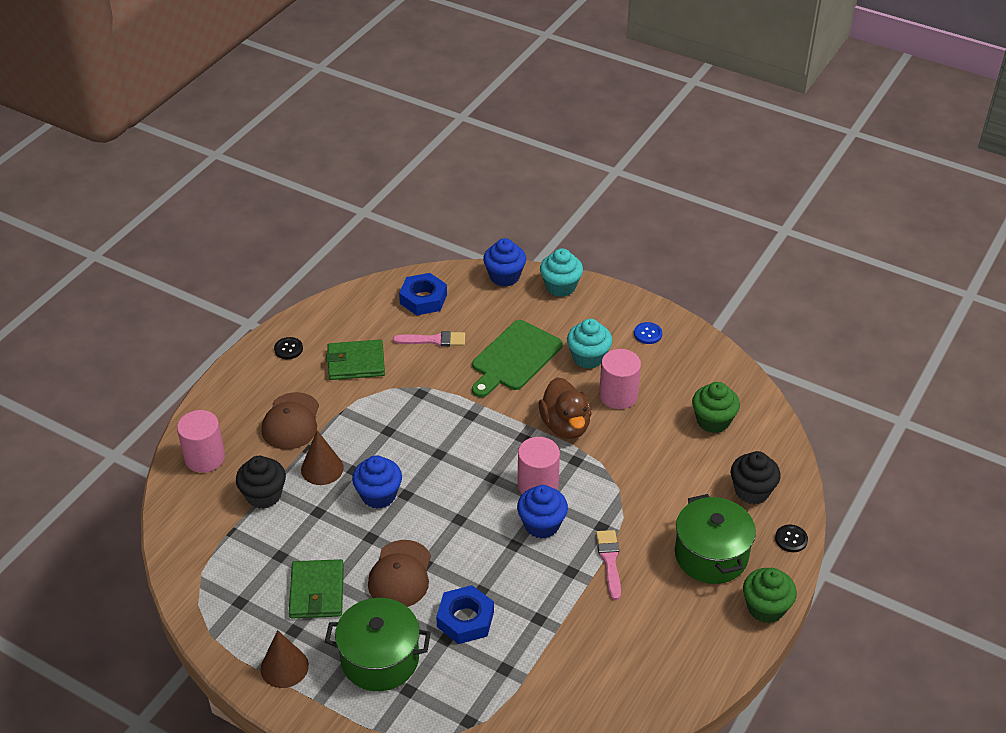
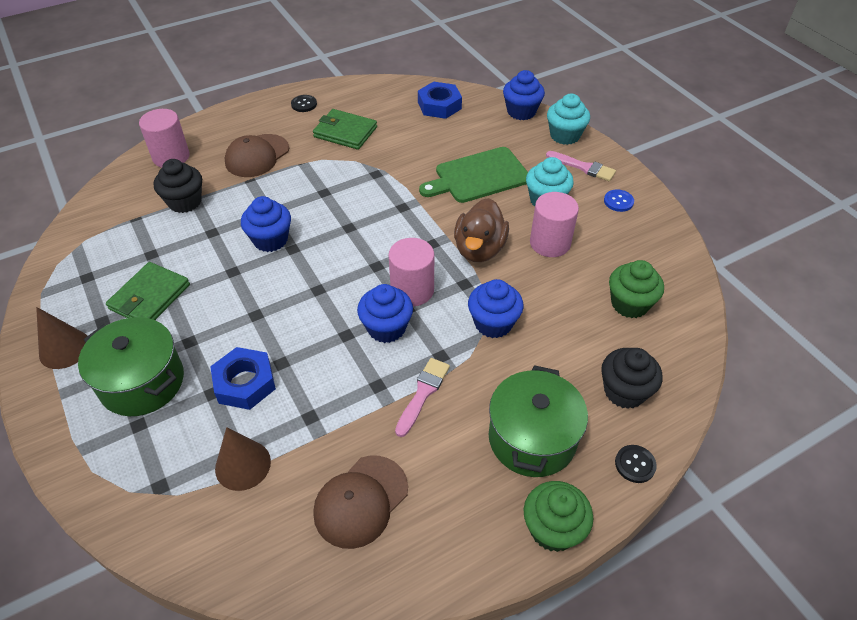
camera: 30 degrees right, 5 degrees up
(322, 468) = (246, 200): brown cone -> brown cone (243, 465)
(400, 575) = (227, 315): brown cap -> brown cap (360, 501)
(434, 340) = (421, 138): pink brush -> pink brush (583, 167)
(622, 483) = (493, 323): none -> blue cupcake

